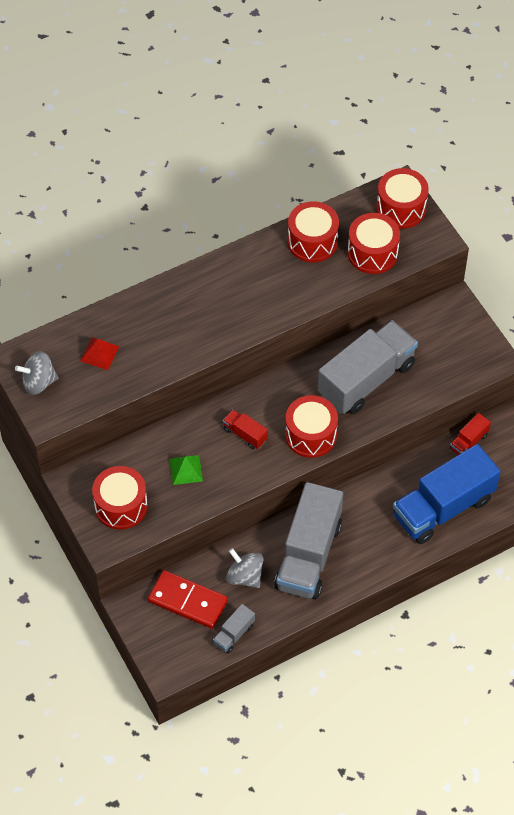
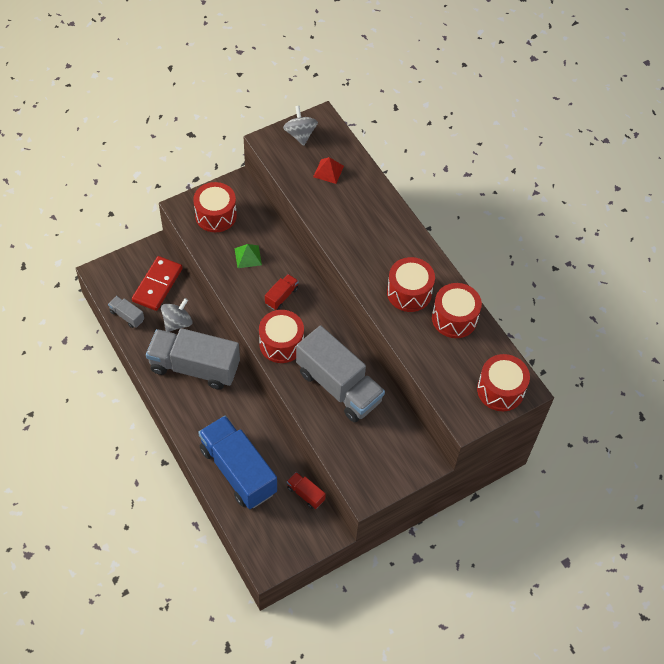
camera: 85 degrees right, 0 degrees up
(372, 253) = (446, 365): red drum -> red drum (409, 292)

